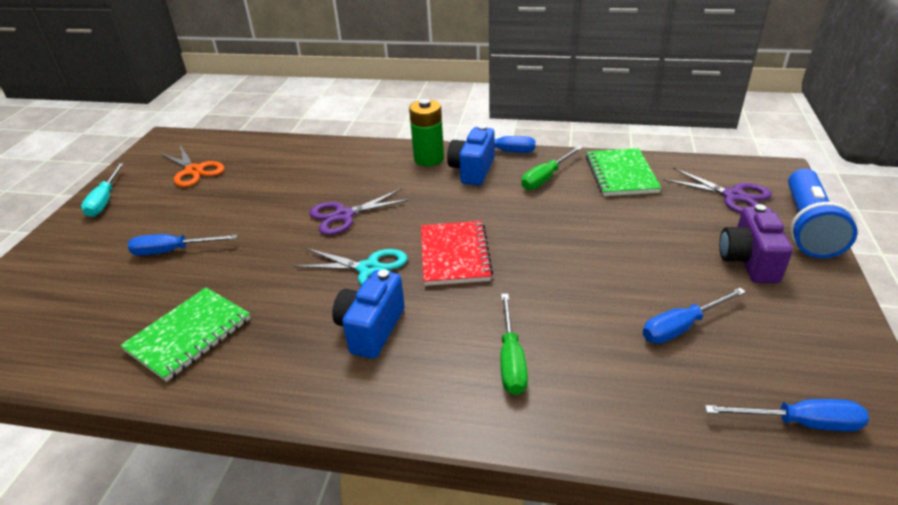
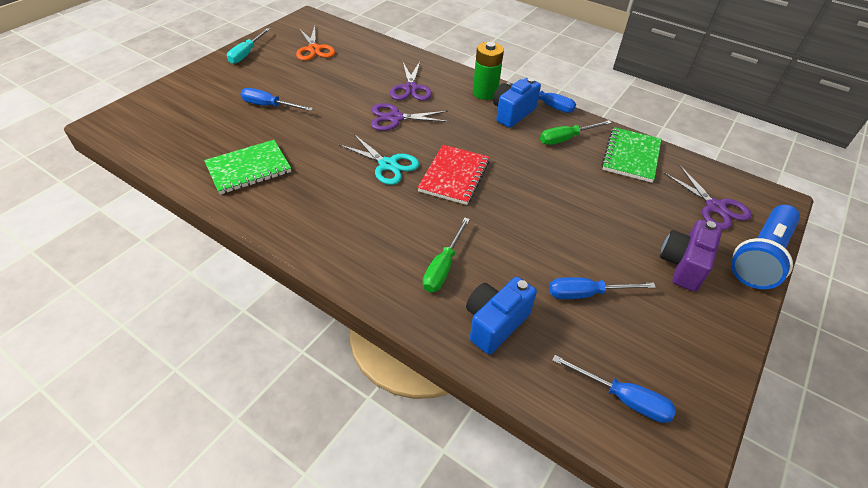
camera: 20 degrees right, 10 degrees up
(341, 179) = (410, 88): none -> purple scissors
(371, 329) = (363, 208): blue camera -> blue camera (495, 323)

